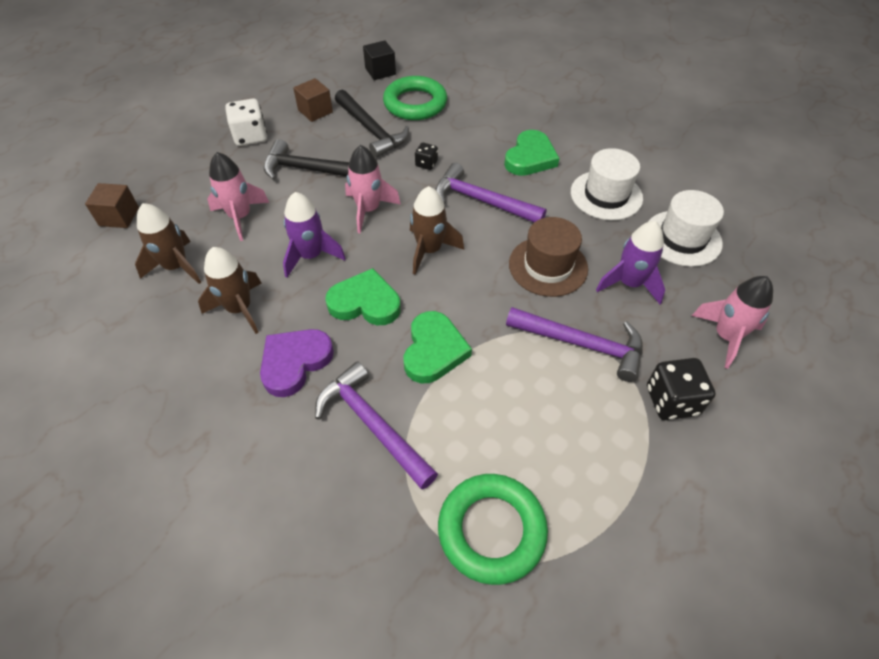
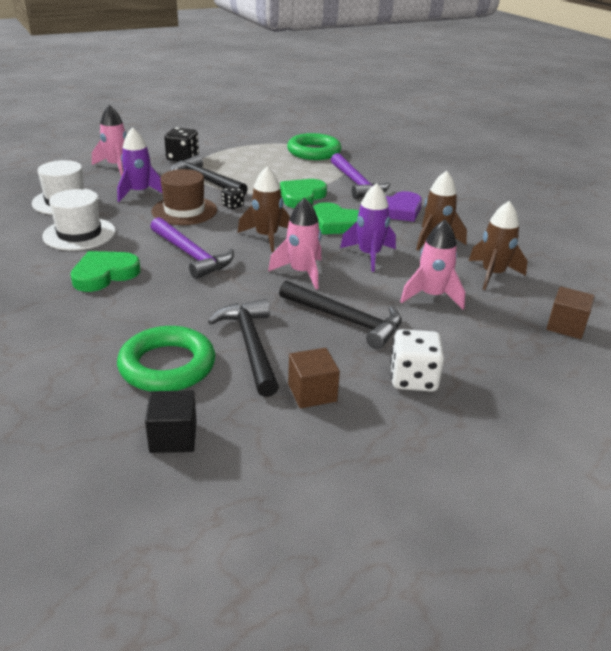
camera: 160 degrees left, 20 degrees down
(426, 164) = (215, 295): black dice -> black dice (233, 206)
(582, 344) = (206, 181): purple hammer -> black hammer

